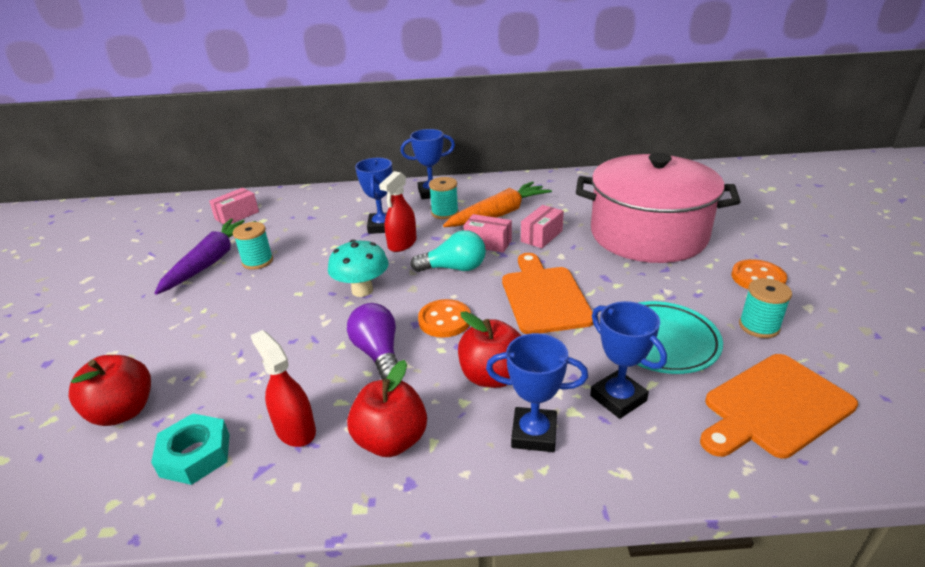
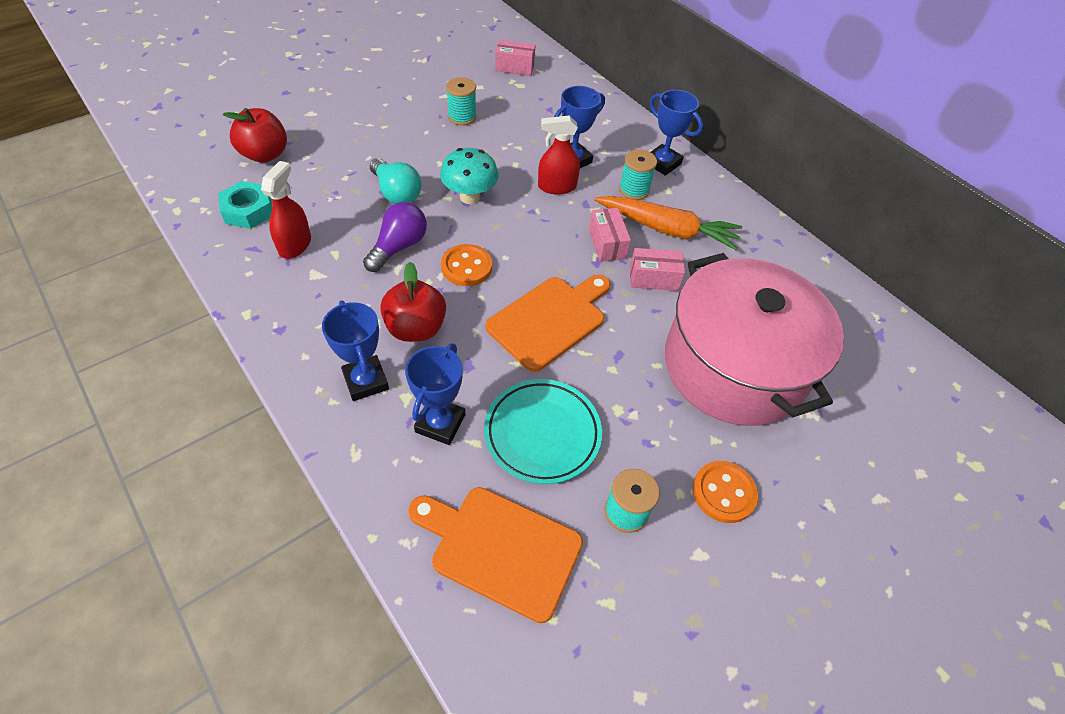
camera: 50 degrees right, 20 degrees up
(210, 261) = (442, 93): purple carrot -> none
(391, 440) = (313, 300): red apple -> none
(454, 268) = (546, 239): turquoise light bulb -> turquoise light bulb (396, 193)

